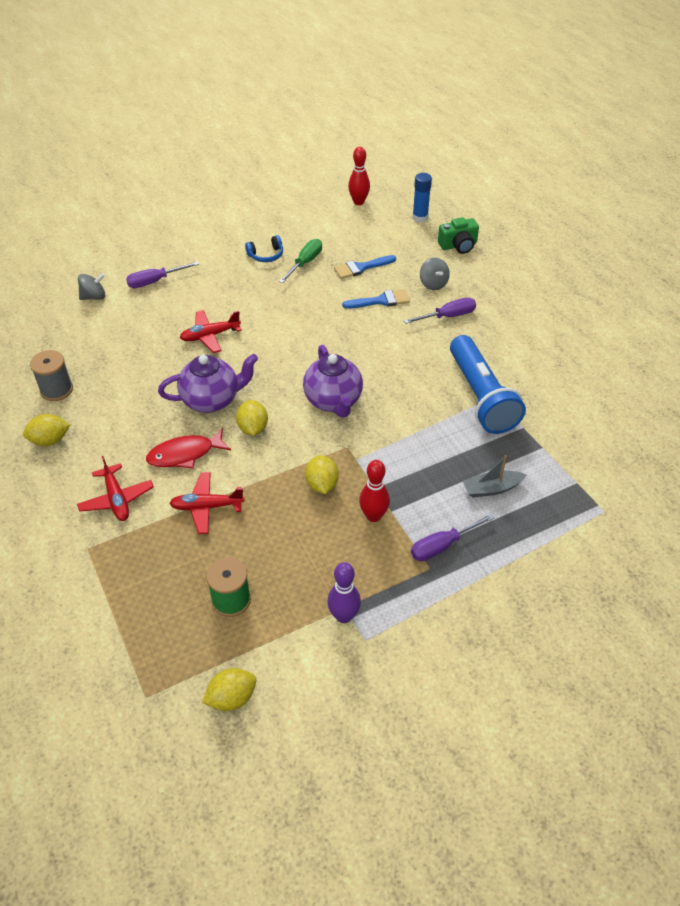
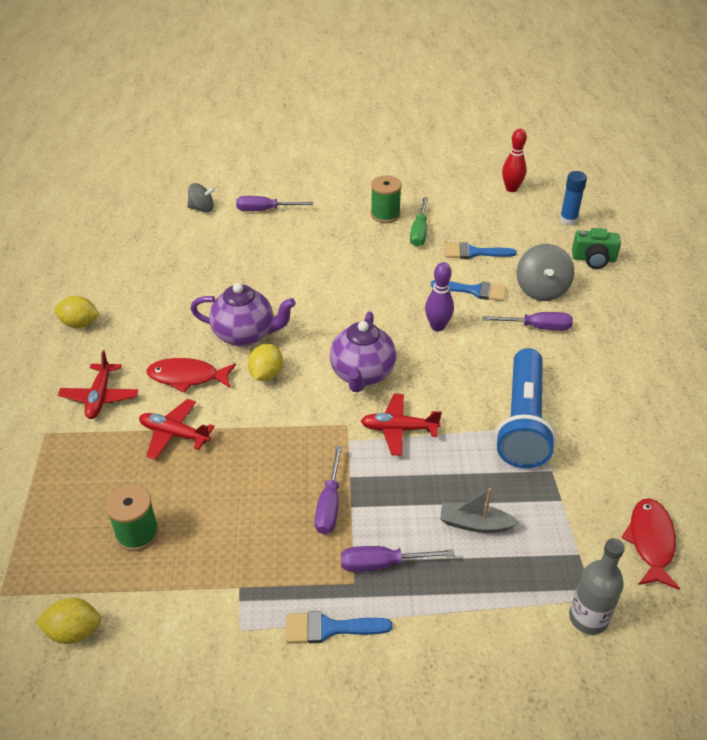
camera: 25 degrees right, 5 degrees down
(56, 390) = (115, 281): grey spool -> none
(210, 336) = (283, 274): red plane -> red plane (399, 429)
(266, 255) = (385, 214): blue headphones -> green spool
(305, 263) = (419, 232): green screwdriver -> green screwdriver turned 135 degrees clockwise
(322, 484) = (297, 453): yellow lemon -> none
(344, 616) = (233, 596): purple bowling pin -> purple bowling pin (437, 326)
(373, 516) = (329, 504): red bowling pin -> purple screwdriver
(433, 284) = (541, 290): grey spinning top -> grey spinning top, size x1.55
(433, 609) = (329, 628): none -> blue brush
(608, 526) = (588, 618): none -> grey bottle
(619, 455) = (650, 542): none -> red fish

